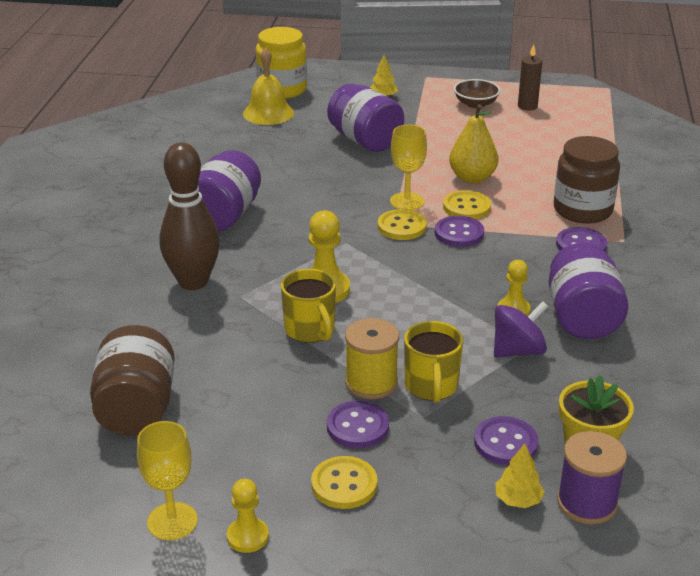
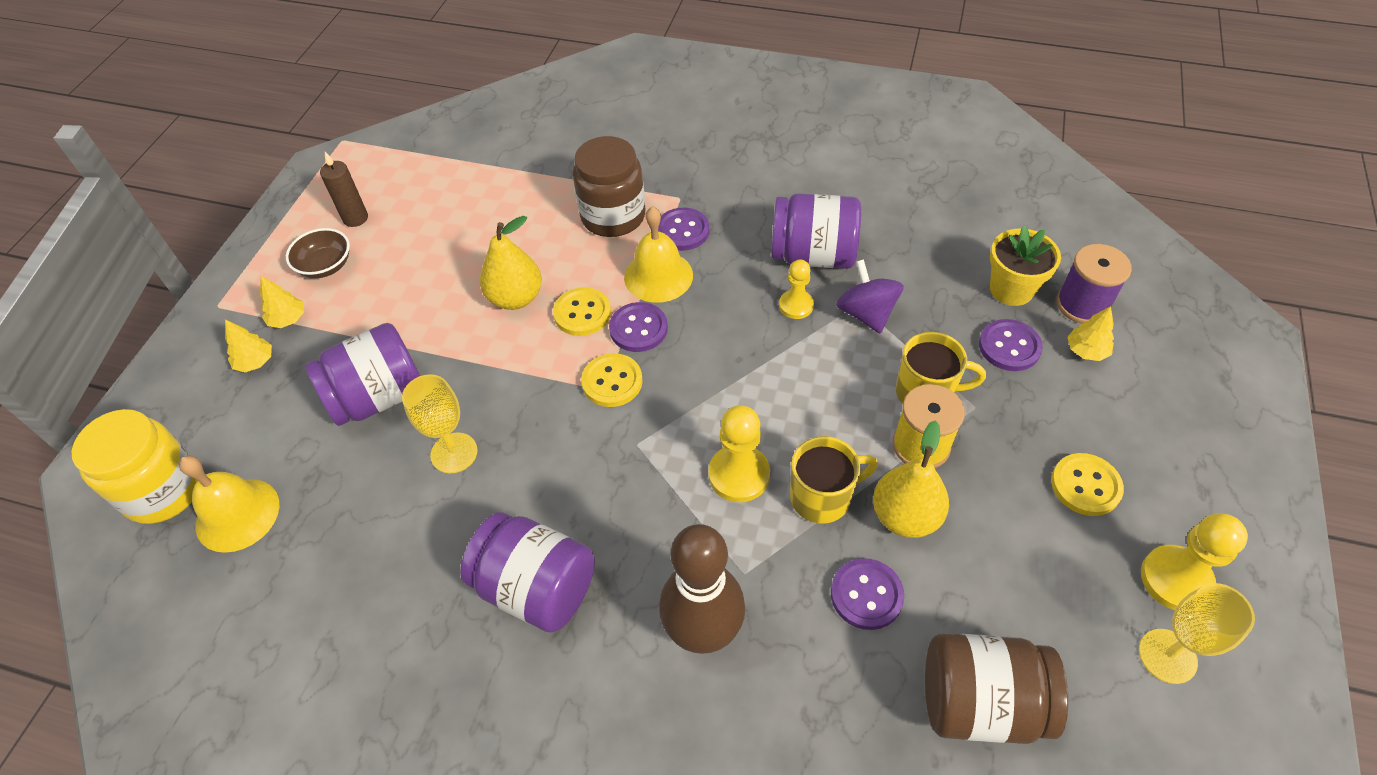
camera: 80 degrees left, 20 degrees up
(247, 536) = (1175, 579): yellow pawn -> yellow pawn, size x1.56
(297, 373) = (905, 516): none -> yellow pear
(357, 427) = (995, 465): purple button -> purple button (866, 595)
(407, 201) = (554, 369): yellow goblet -> yellow goblet (454, 453)
(422, 100) = (288, 319): none -> yellow tree
(521, 237) = (658, 276): none -> yellow bell

